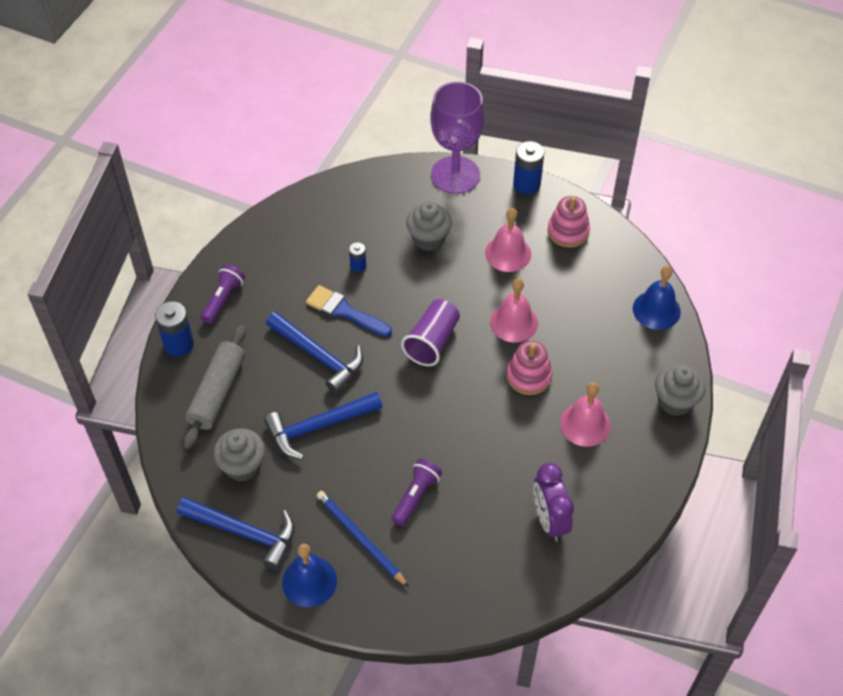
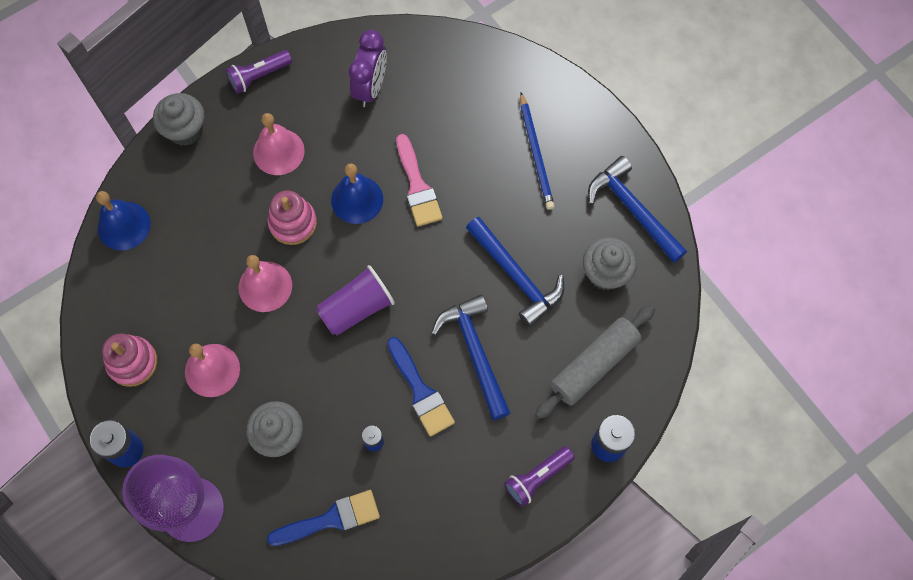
camera: 150 degrees left, 15 degrees up
(309, 581) = (597, 140): blue bell -> blue bell (357, 199)
(318, 426) = (516, 276): blue hammer -> blue hammer turned 45 degrees clockwise
(357, 211) = (331, 519): none -> blue brush
(416, 496) = (467, 165): purple flashlight -> purple flashlight (259, 76)
(447, 456) = (417, 186): none -> pink brush

